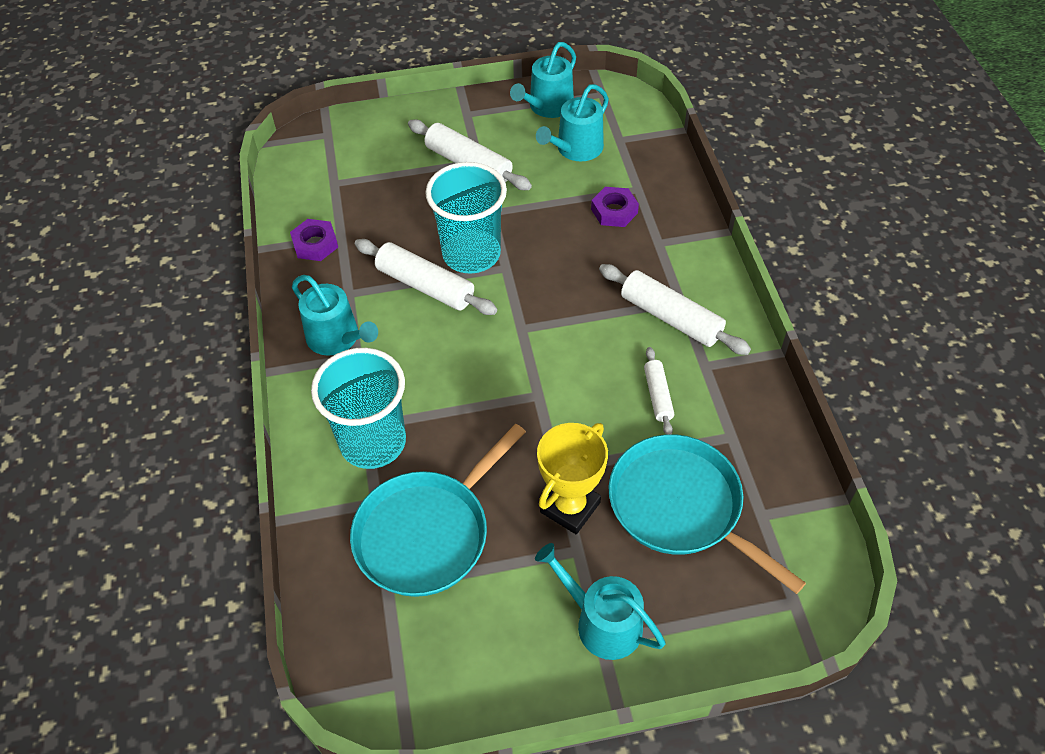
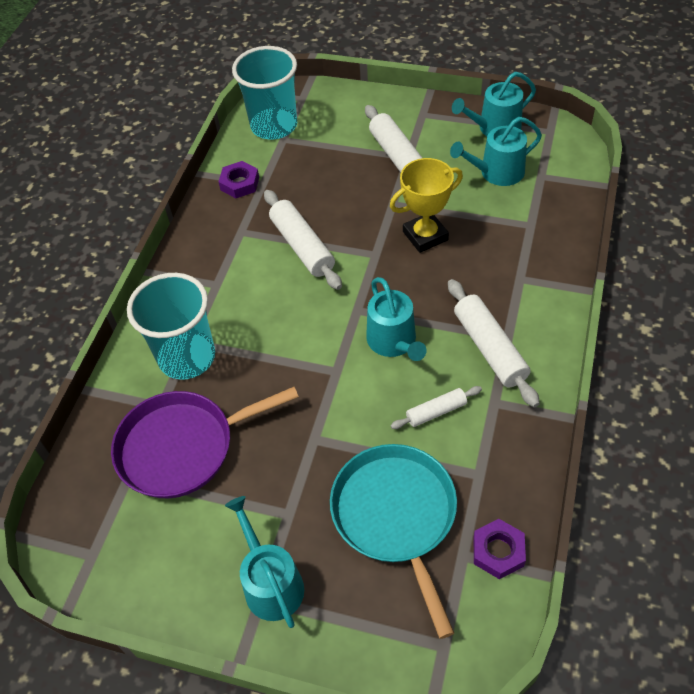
camera: 30 degrees right, 0 degrees up
(337, 338) = (211, 264): turquoise watering can -> turquoise watering can (394, 342)
(427, 533) = (182, 447): turquoise pan -> purple pan
(471, 254) = (354, 233): turquoise cup -> turquoise cup (274, 126)
(570, 507) = (304, 475): yellow trophy -> yellow trophy (425, 236)
(614, 211) = (497, 237): purple nut -> purple nut (498, 551)
(658, 395) = (436, 412): white rolling pin -> white rolling pin turned 45 degrees clockwise

